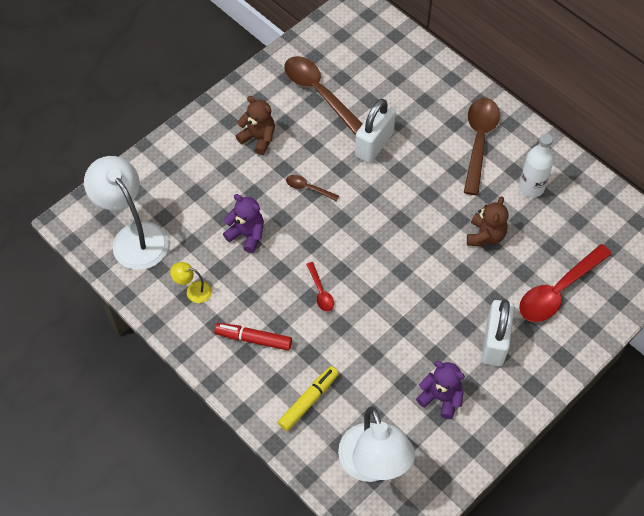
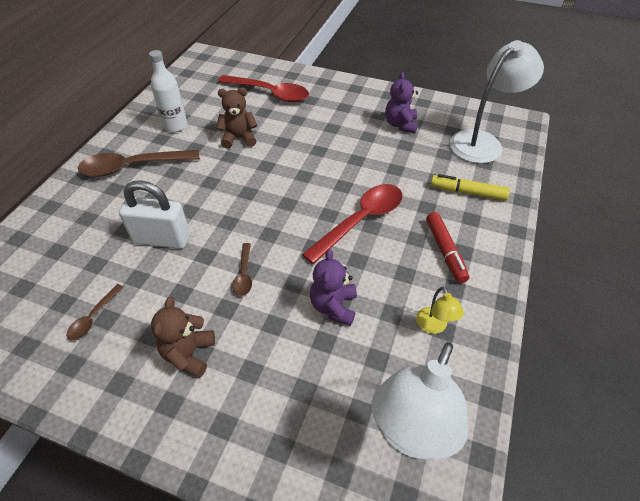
camera: 115 degrees left, 10 degrees down
(318, 92) = (93, 317): brown spoon -> brown spoon, size x0.48
(320, 291) = (360, 221): red spoon -> red spoon, size x2.08
(494, 343) = (335, 111): white padlock -> none

